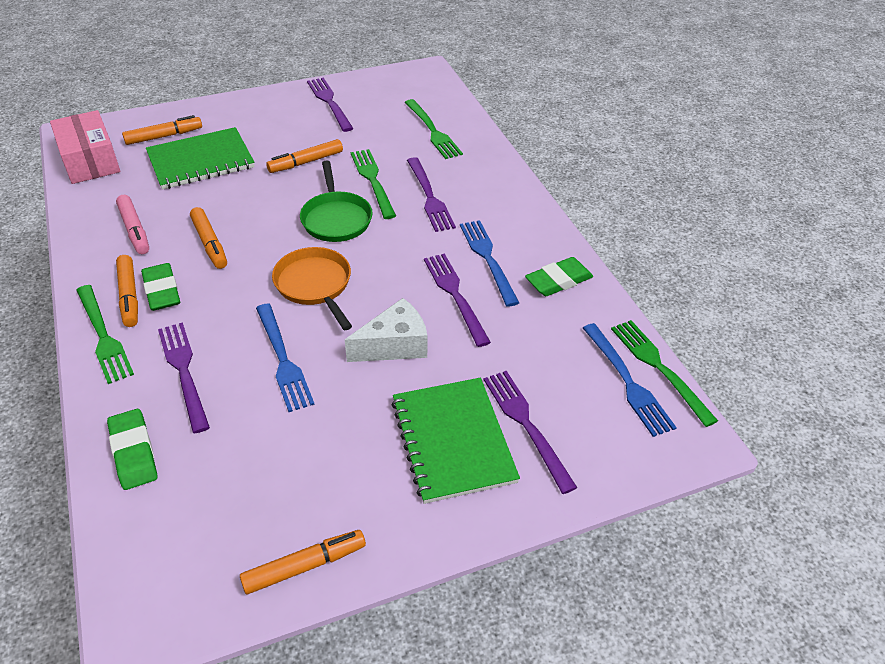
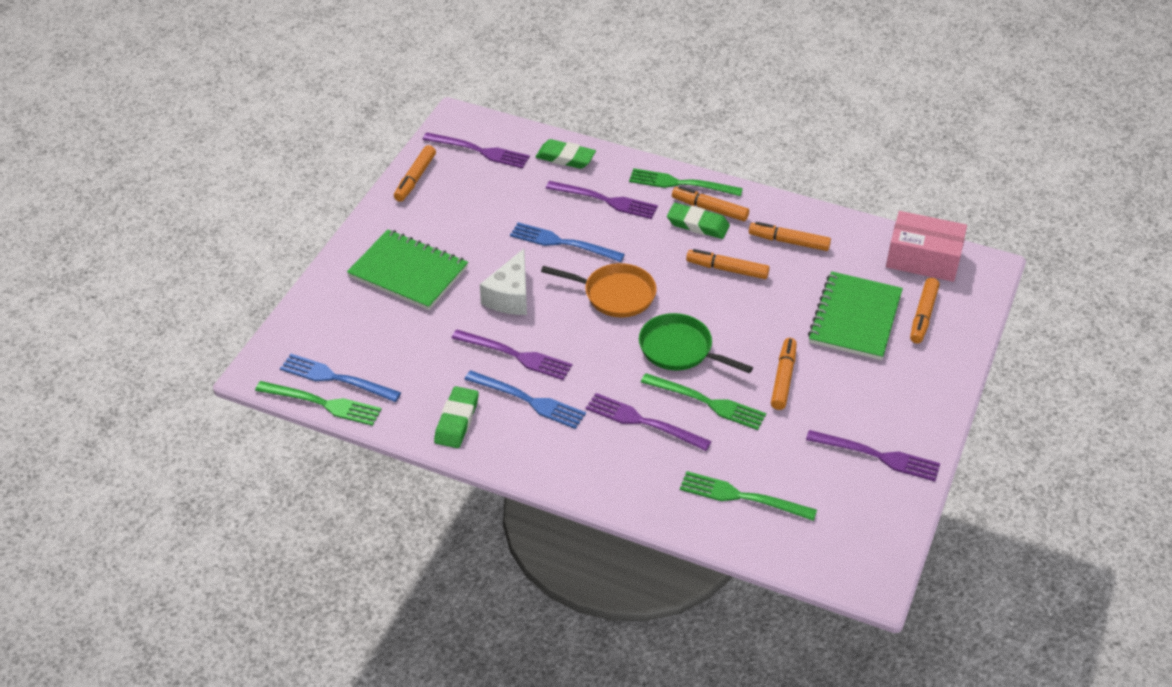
camera: 135 degrees right, 0 degrees up
(134, 230) = (789, 242): pink marker -> orange marker
(525, 424) = (376, 309): purple fork -> purple fork (480, 151)

